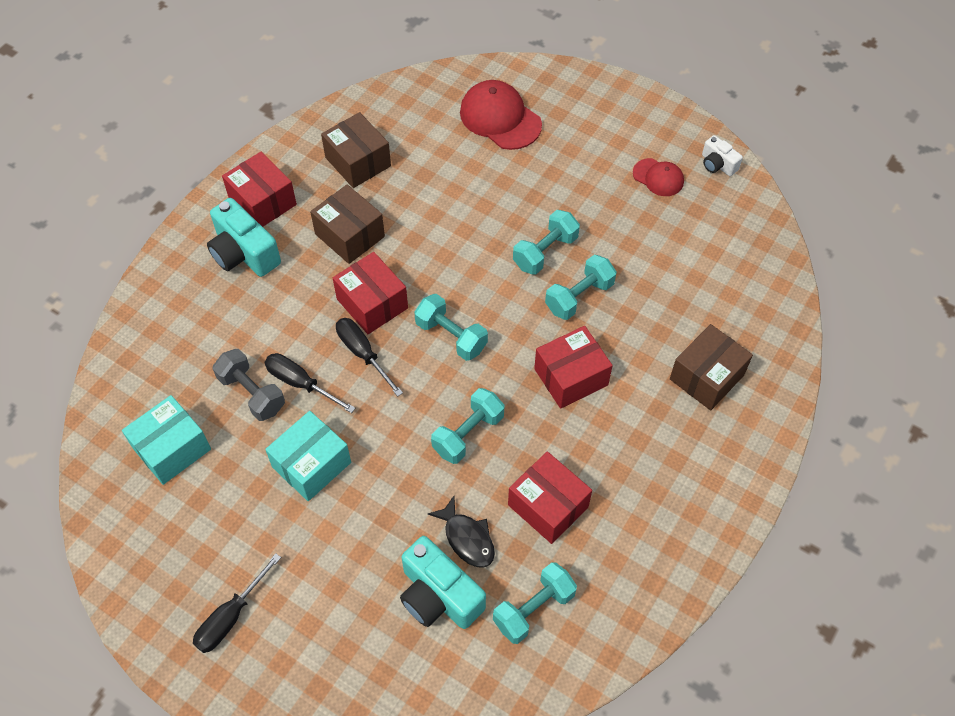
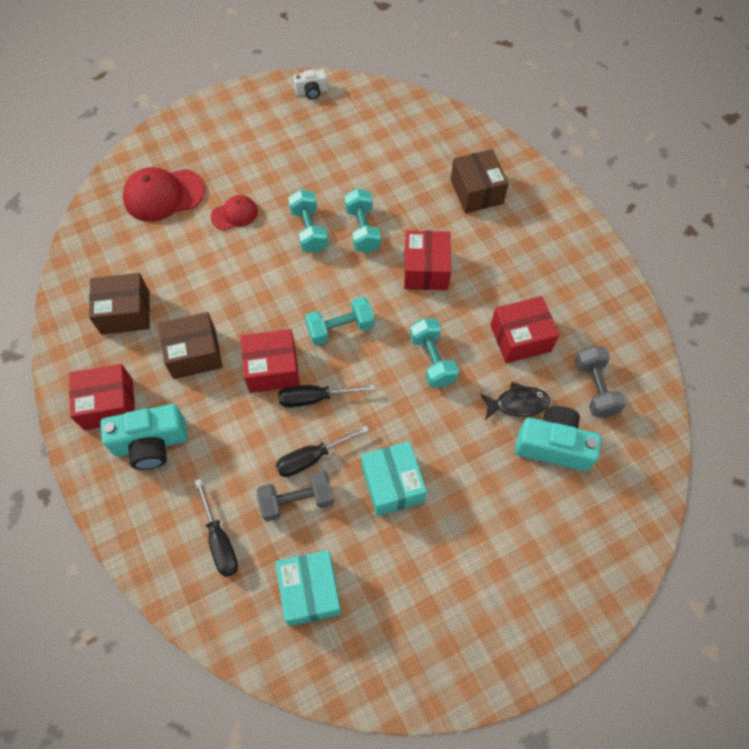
camera: 60 degrees left, 5 degrees up
(230, 617) = (494, 610): black screwdriver -> black screwdriver (220, 540)
(439, 595) = (553, 445): turquoise camera -> turquoise camera turned 150 degrees counterclockwise
(533, 609) = (594, 388): turquoise dumbbell -> grey dumbbell
(658, 177) = (296, 129): red cap -> red cap (234, 214)

